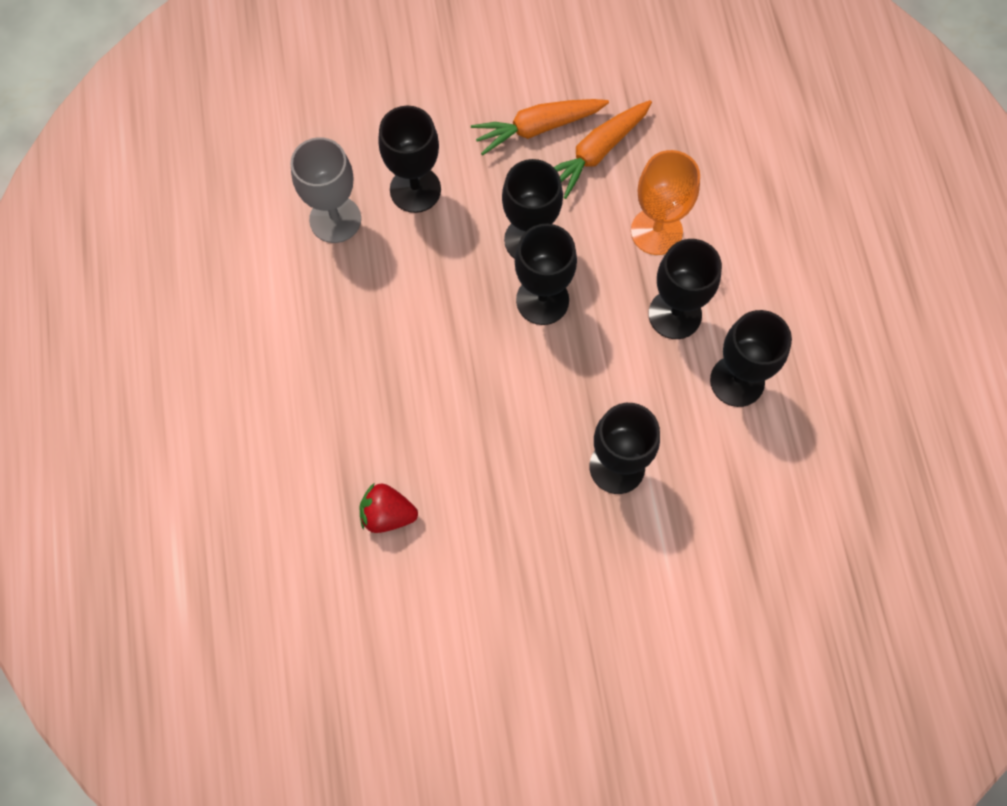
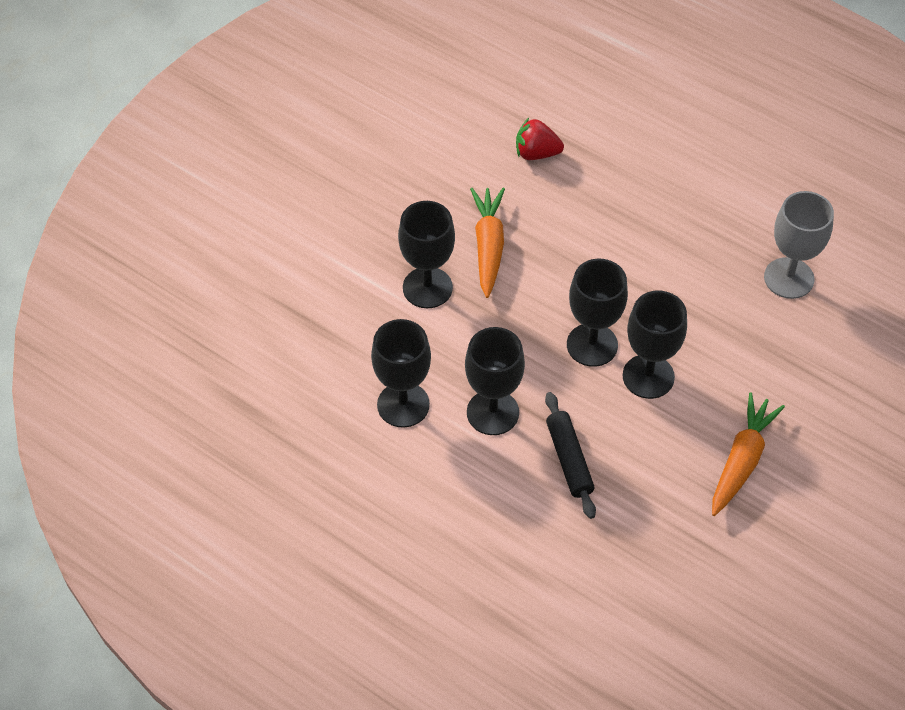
camera: 135 degrees right, 15 degrees down
(387, 514) = (536, 153): red strawberry -> red strawberry turned 135 degrees counterclockwise
(415, 189) = (766, 342): black goblet -> none
(597, 152) = (678, 481): orange carrot -> orange carrot (488, 246)
(656, 231) = (569, 459): orange goblet -> black rolling pin

